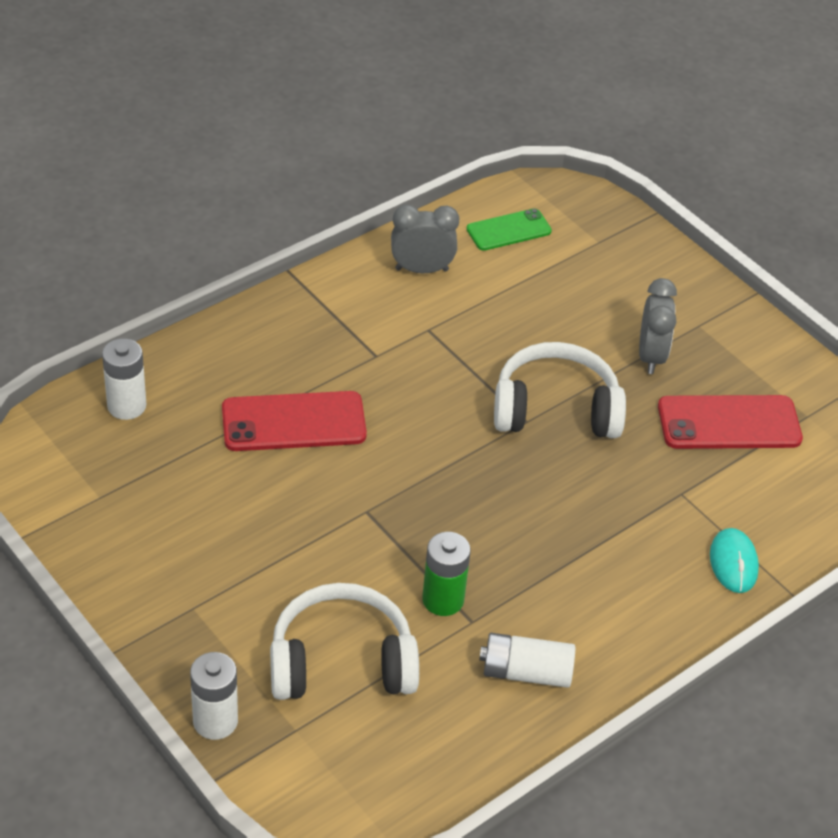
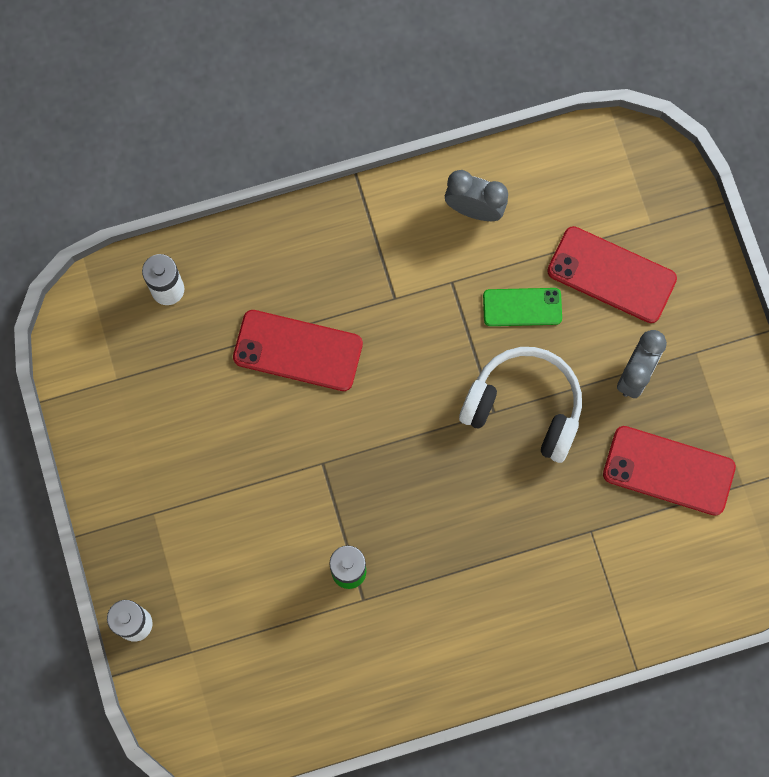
camera: 25 degrees right, 30 degrees up
(341, 662) = (248, 603): white headphones -> none
(509, 230) = (573, 184): green phone -> green phone (522, 307)
(526, 672) = (385, 661): white battery -> none
(583, 287) = (611, 275): none -> red phone
(733, 563) = (600, 615): turquoise mouse -> none

